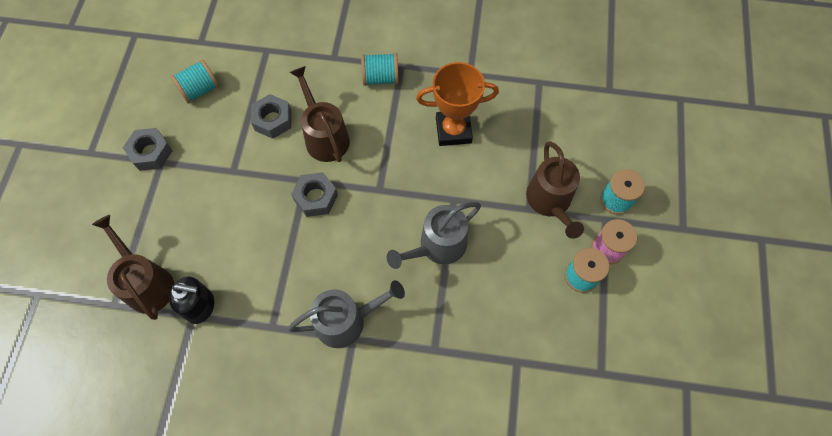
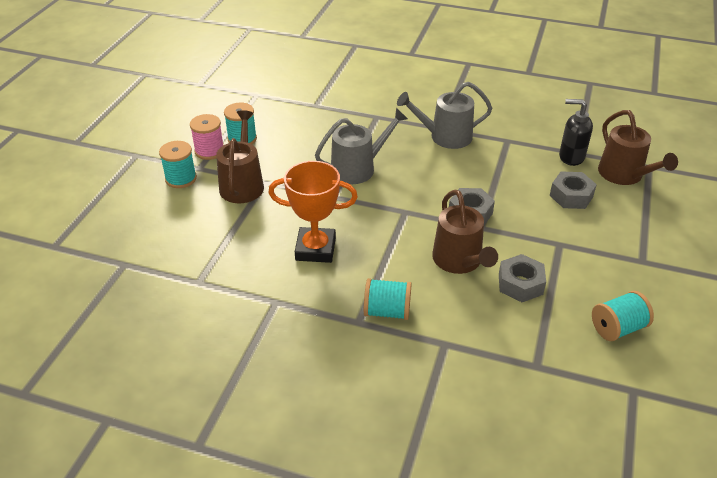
camera: 170 degrees left, 25 degrees down
(151, 153) = (657, 270): grey nut -> grey nut (571, 196)

